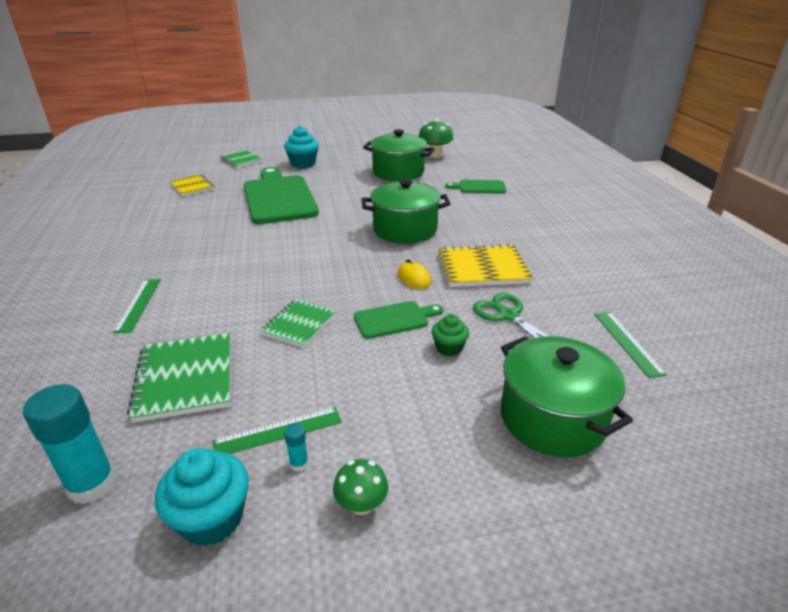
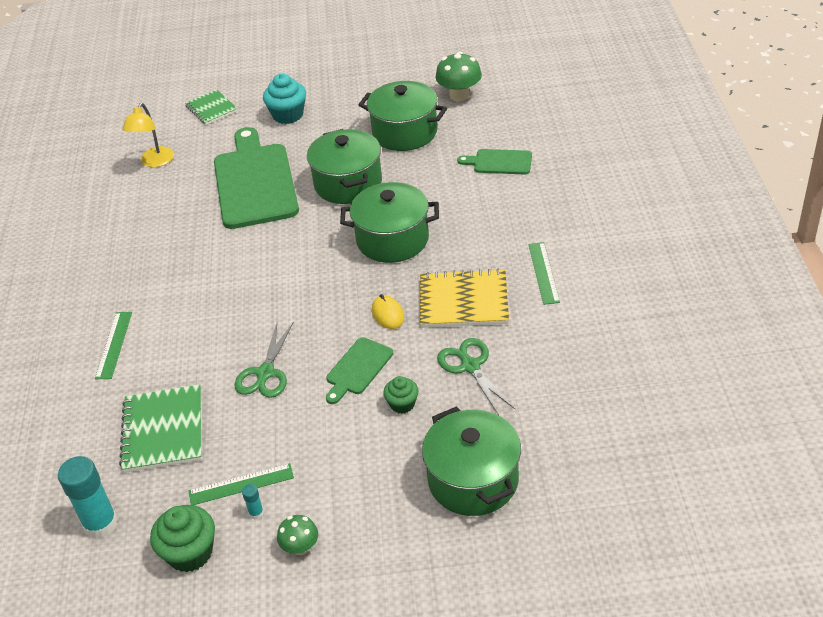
camera: 10 degrees right, 10 degrees up
(192, 187) = (154, 162): yellow notebook -> yellow lamp
(211, 518) = (190, 553): turquoise cupcake -> green cupcake
(299, 324) = (265, 373): green notebook -> green scissors
(358, 198) = (348, 183): none -> green pot
(394, 319) = (357, 368): green cutting board -> green cutting board turned 135 degrees clockwise
(627, 343) = (576, 402): green ruler -> green ruler (543, 273)

